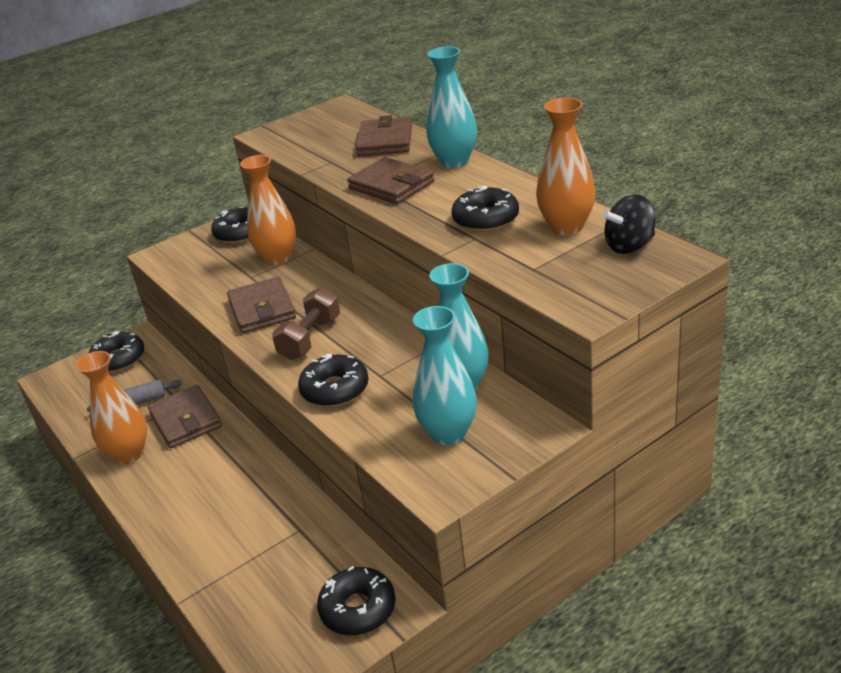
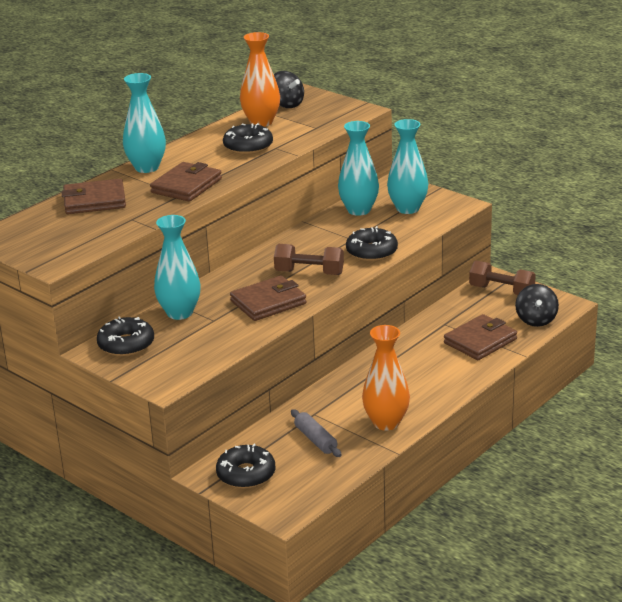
camera: 105 degrees left, 5 degrees down
(186, 420) = (336, 404): brown wallet -> brown wallet (480, 341)
(258, 634) = (536, 320): none -> black spinning top
(277, 258) = (179, 313): orange vase -> turquoise vase
(358, 609) = (501, 291): black donut -> brown dumbbell

